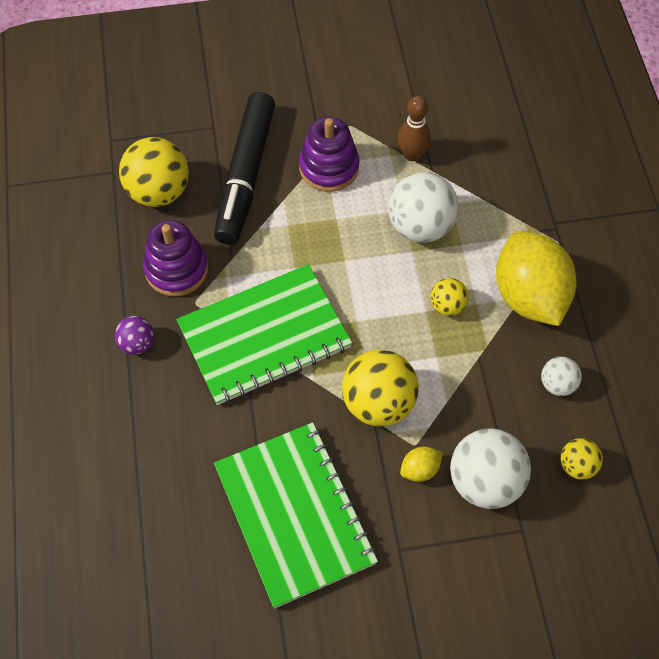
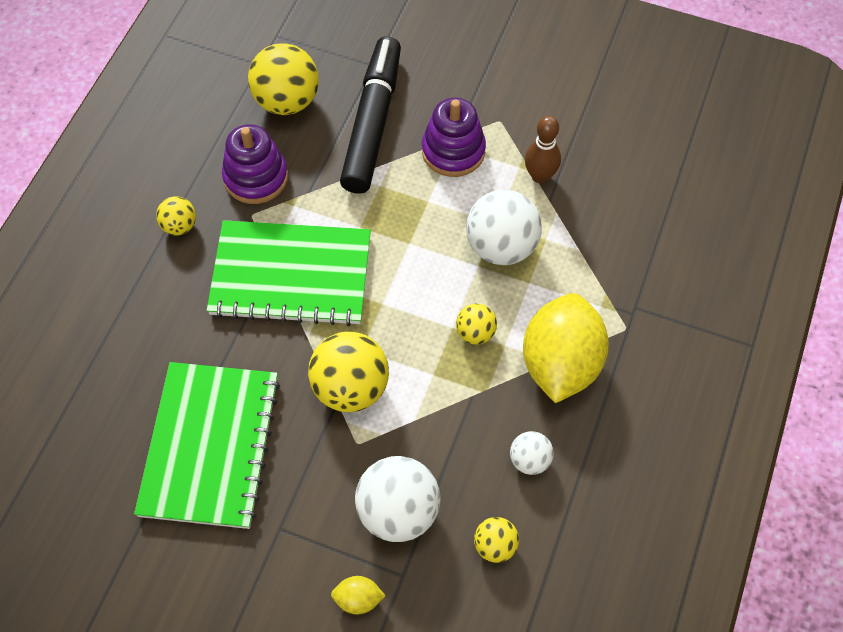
camera: 30 degrees right, 0 degrees up
(137, 343) = (179, 226): purple ball -> yellow ball
(246, 175) = (372, 123): black marker -> black marker turned 150 degrees clockwise
(420, 469) = (346, 468): yellow lemon -> yellow lemon (358, 599)

